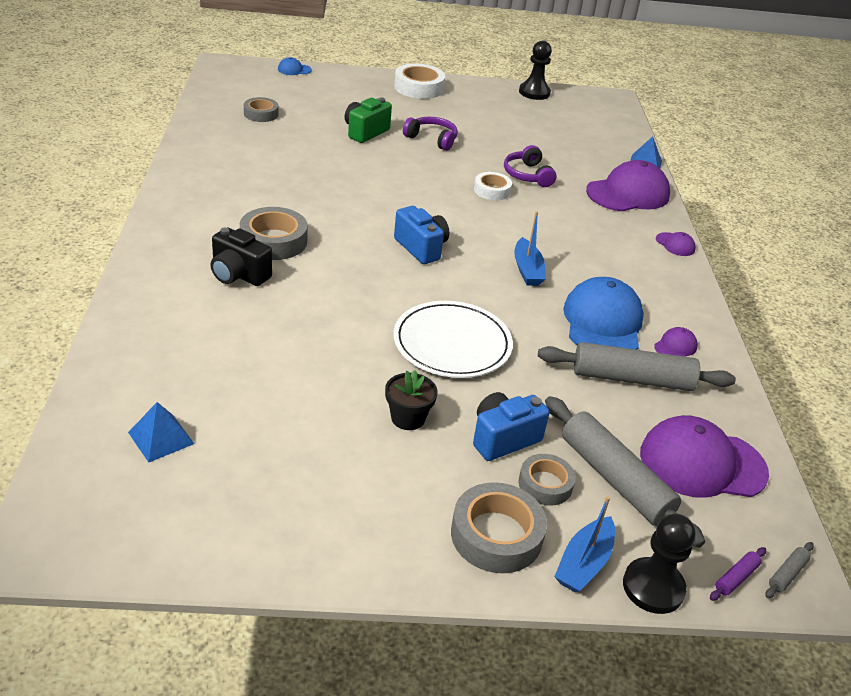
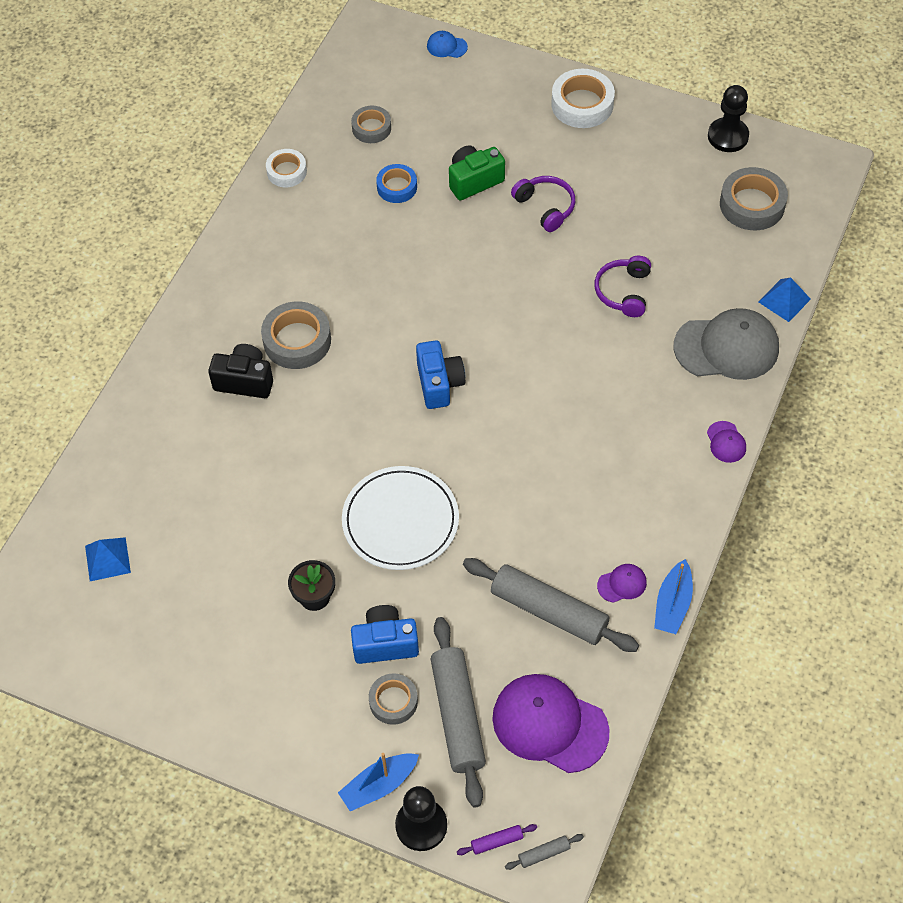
camera: 30 degrees right, 20 degrees up
(238, 275) = (244, 381): black camera -> black camera turned 135 degrees clockwise
(304, 142) = (397, 187): none -> blue tape
(492, 190) = (566, 310): white tape -> white tape (286, 171)
(496, 535) = (324, 736): grey tape -> grey tape (752, 204)
(527, 270) = (533, 441): blue boat -> blue boat (672, 604)
(602, 322) = (567, 533): blue cap -> none
(628, 193) = (726, 347): purple cap -> grey cap

